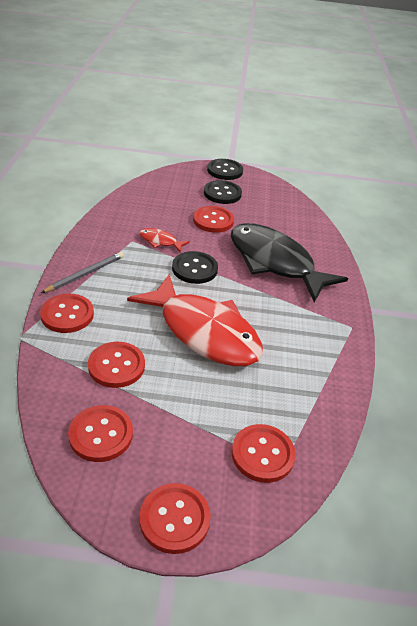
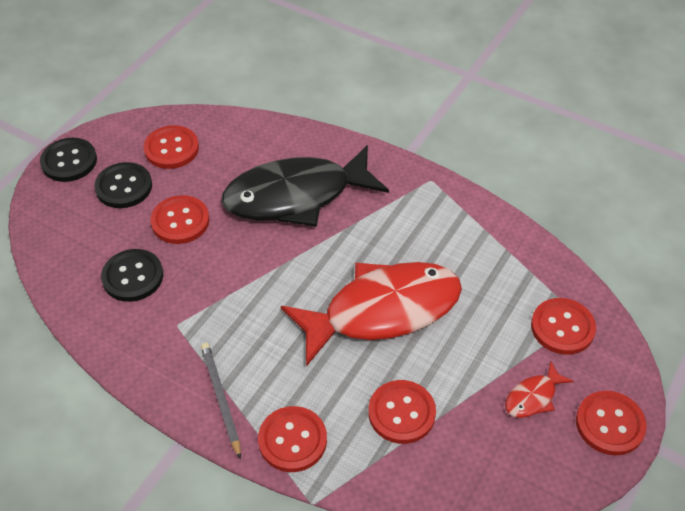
camera: 60 degrees left, 10 degrees up
(101, 434) = (493, 456): red button -> red button (171, 149)
(160, 241) = (194, 294): red fish -> red fish (533, 397)
(194, 269) = (269, 278): black button -> black button (133, 277)

